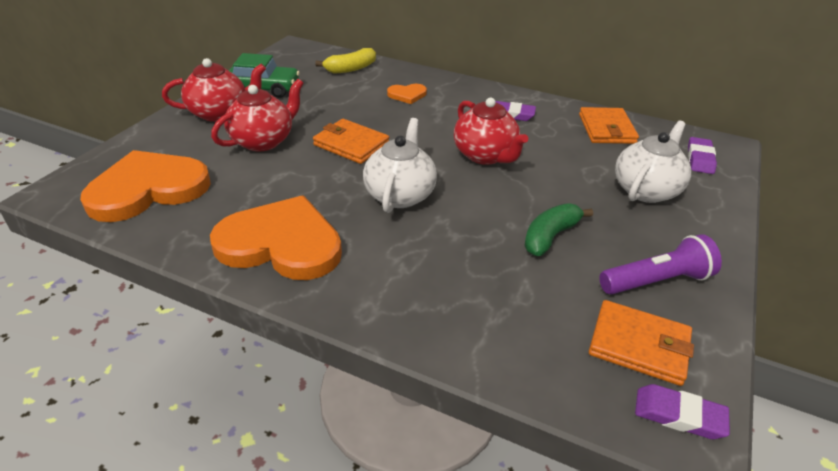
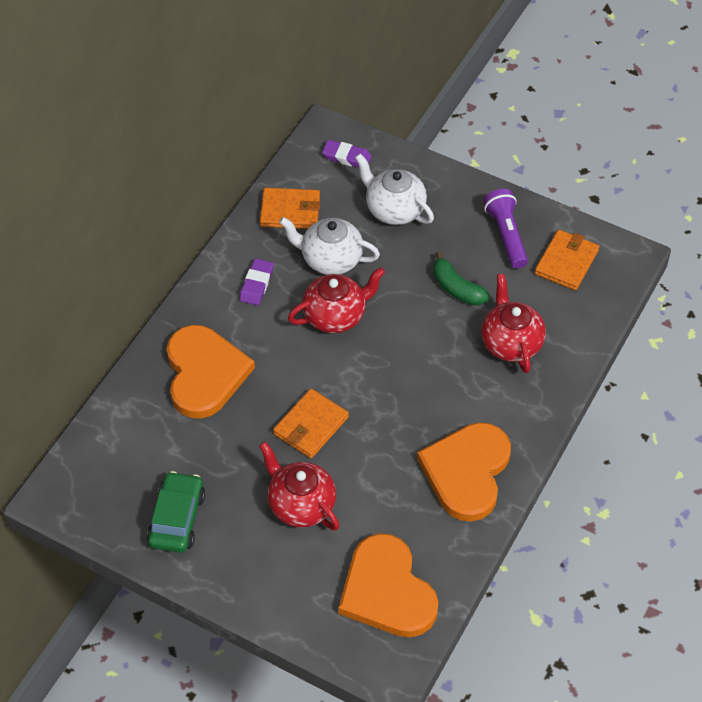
camera: 85 degrees left, 15 degrees up
(220, 113) = (236, 555): red teapot -> red teapot (511, 343)
(351, 69) = (129, 430): yellow banana -> none
(400, 194) = (398, 386): white teapot -> white teapot (330, 259)
(407, 95) = (204, 373): orange heart -> orange heart, size x2.27
(679, 415) = (618, 258): purple eraser -> none

